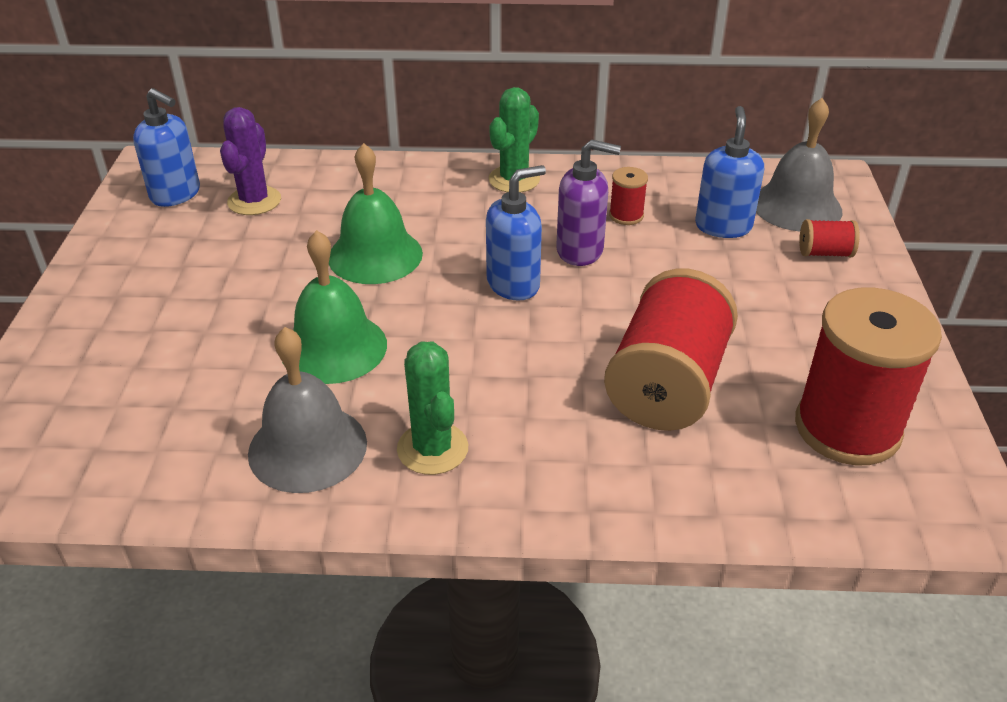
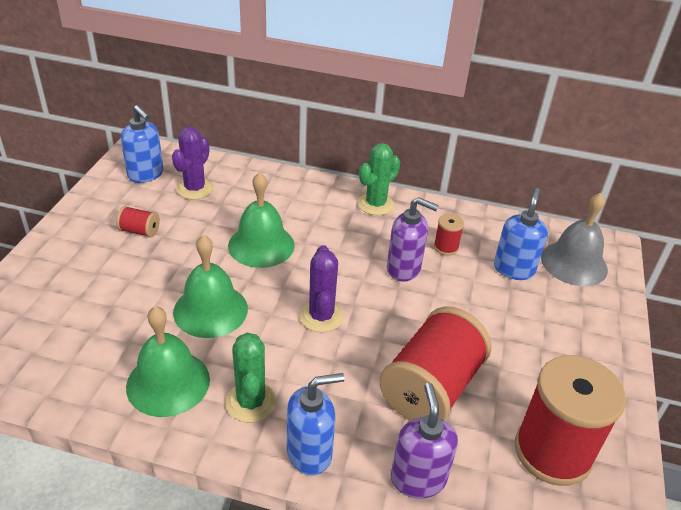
camera: 10 degrees right, 0 degrees up
(307, 447) = (168, 382): grey bell -> green bell
(490, 327) = (321, 316): none -> purple cactus
(513, 284) = (348, 286): blue soap dispenser -> blue soap dispenser (310, 453)
(689, 494) = (418, 478): none -> purple soap dispenser
(825, 253) = (583, 305): red spool -> red spool (139, 231)

